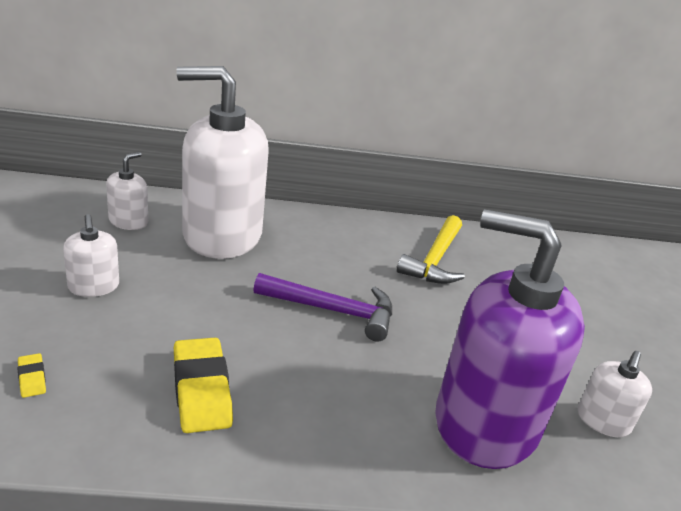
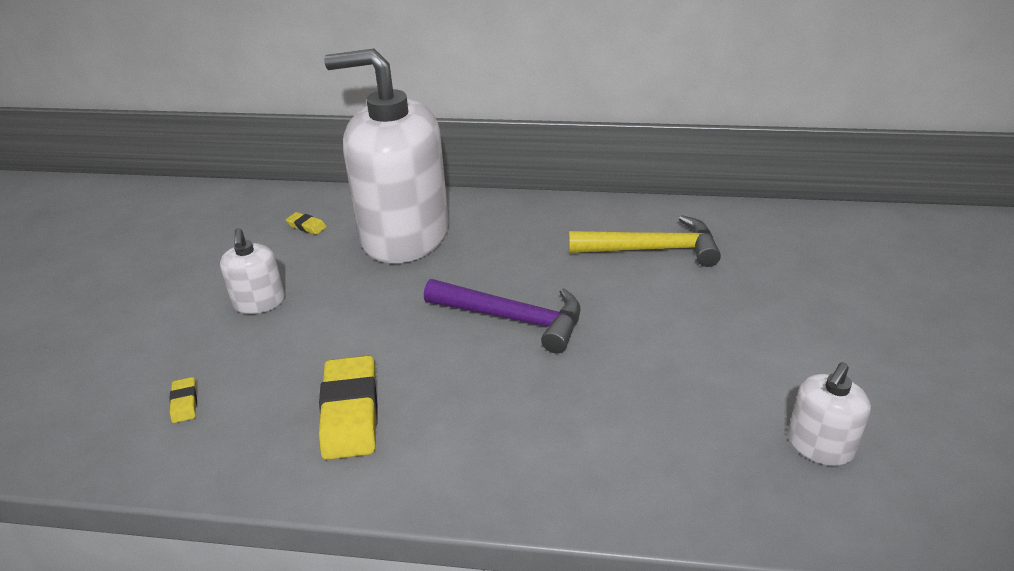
camera: 15 degrees right, 5 degrees up
(128, 221) = (306, 226): white soap dispenser -> yellow eraser
(435, 259) = (652, 249): yellow hammer -> yellow hammer turned 120 degrees counterclockwise
(485, 422) = (666, 447): purple soap dispenser -> none

